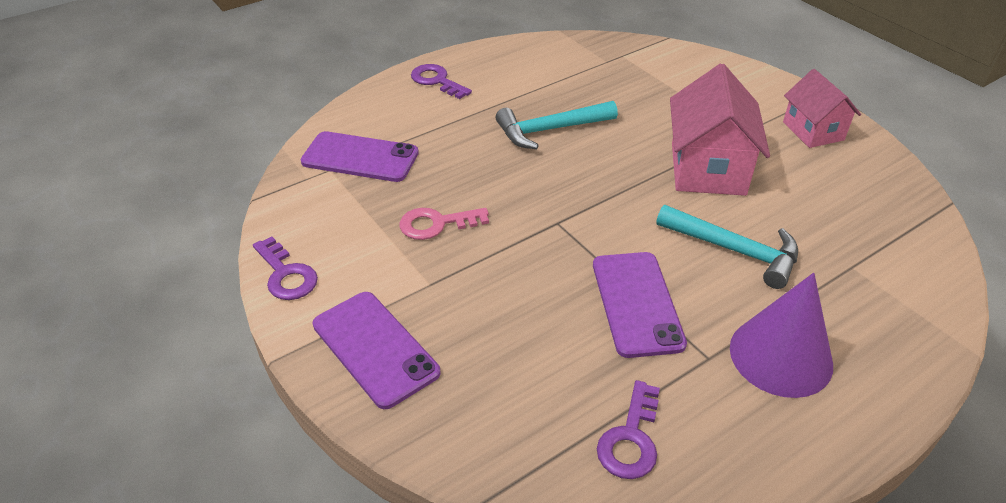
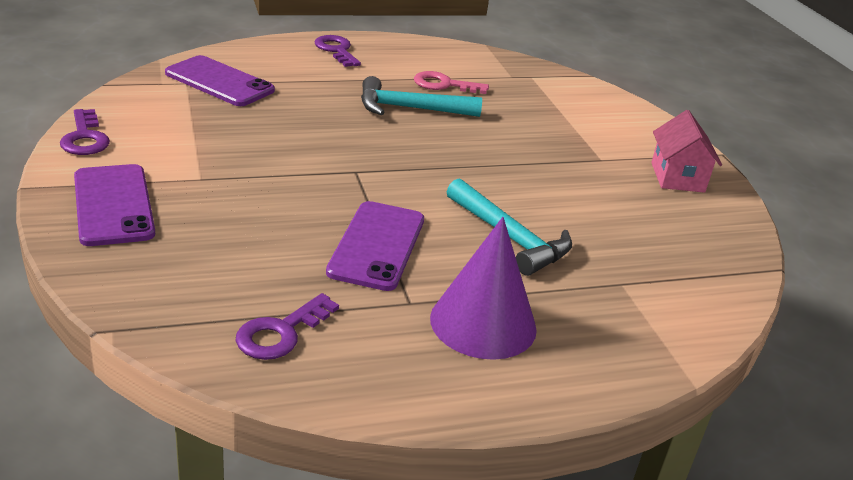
camera: 15 degrees right, 10 degrees down
(436, 224) = (244, 142): pink key -> pink key (444, 85)
(708, 169) = (539, 175): pink house -> none

